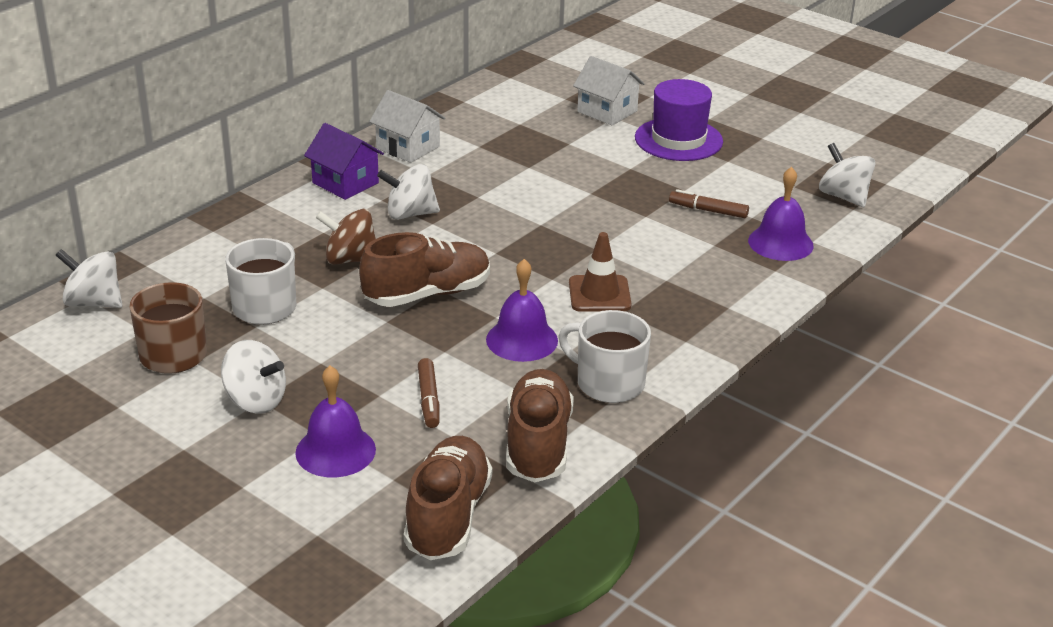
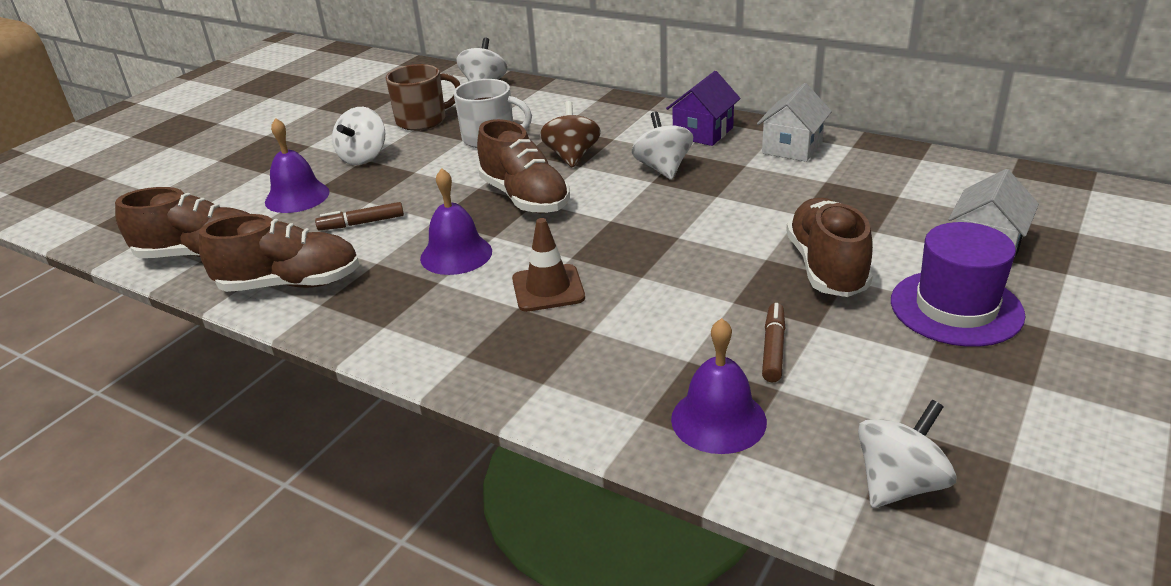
camera: 85 degrees right, 0 degrees up
(608, 383) = (384, 312): white mug -> none
(612, 172) = (826, 267): none -> brown shoe

